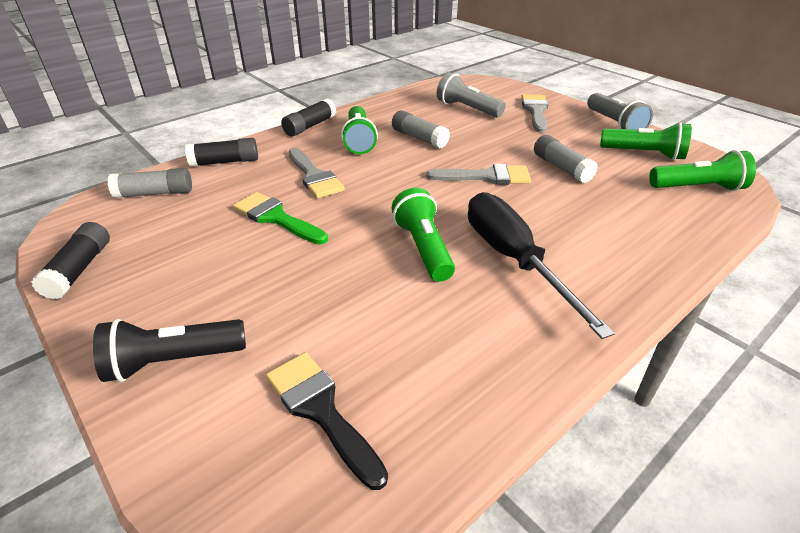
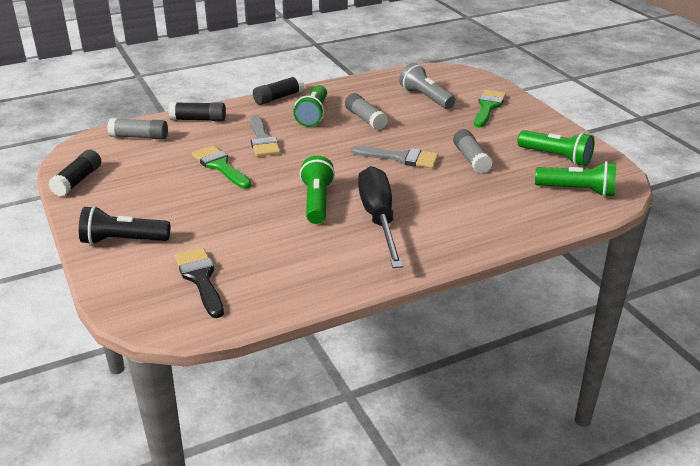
camera: 15 degrees right, 5 degrees down
(535, 111) = (488, 107): grey brush -> green brush
(614, 124) = (553, 128): grey flashlight -> none

